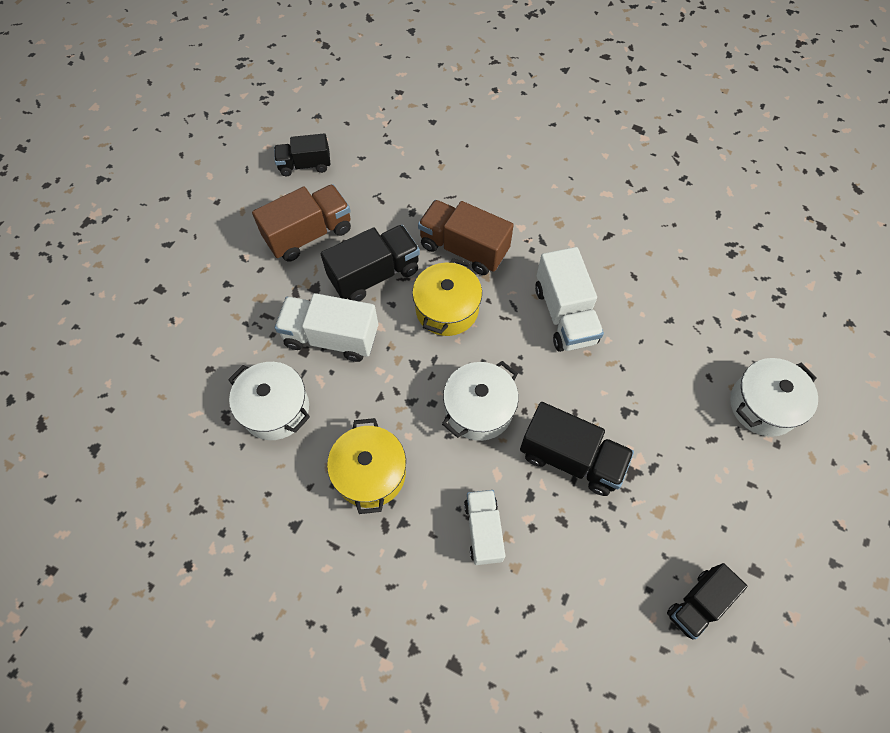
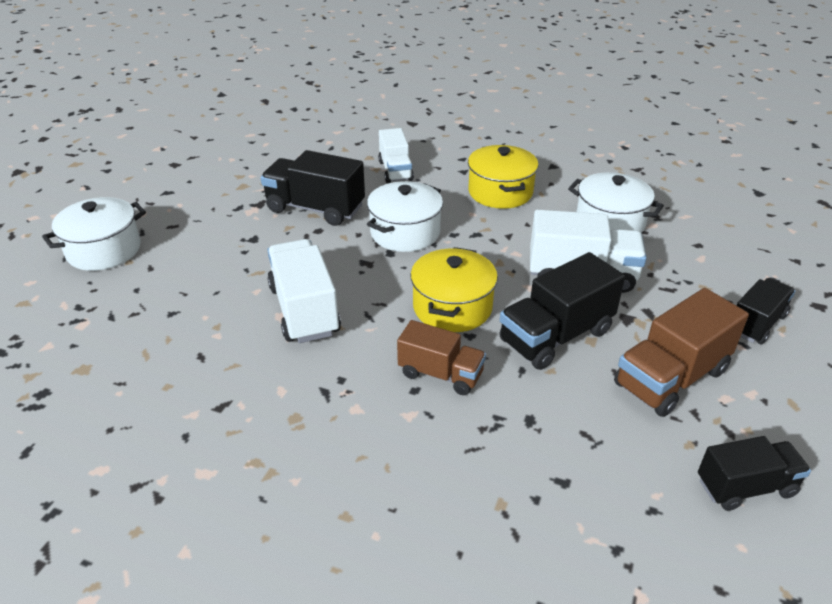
camera: 175 degrees right, 25 degrees down
(463, 249) = (440, 374): brown truck -> brown truck, size x0.65
(698, 604) = (228, 150): black truck -> black truck (756, 323)

